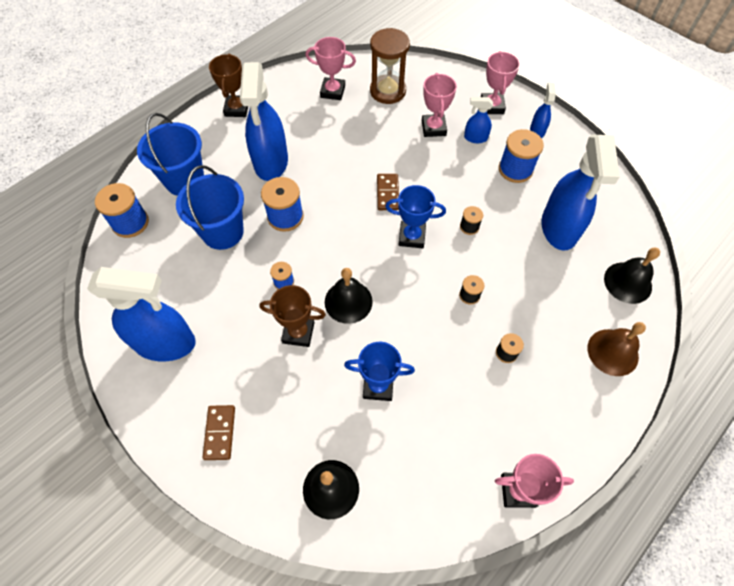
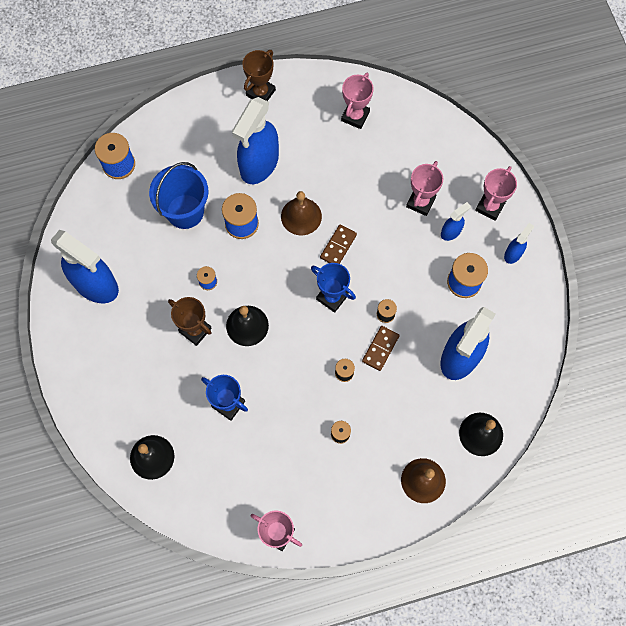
camera: 30 degrees right, 10 degrees up
(184, 180) = (180, 145): blue bucket -> none
(220, 433) = (99, 375): brown domino -> brown domino (380, 349)
(332, 91) = (355, 116): pink trophy -> pink trophy turned 75 degrees clockwise
(337, 185) = (301, 216): none -> brown bell
(387, 91) = (405, 141): brown hourglass -> none
(475, 138) = (451, 232): blue spray bottle -> blue spray bottle turned 105 degrees clockwise

